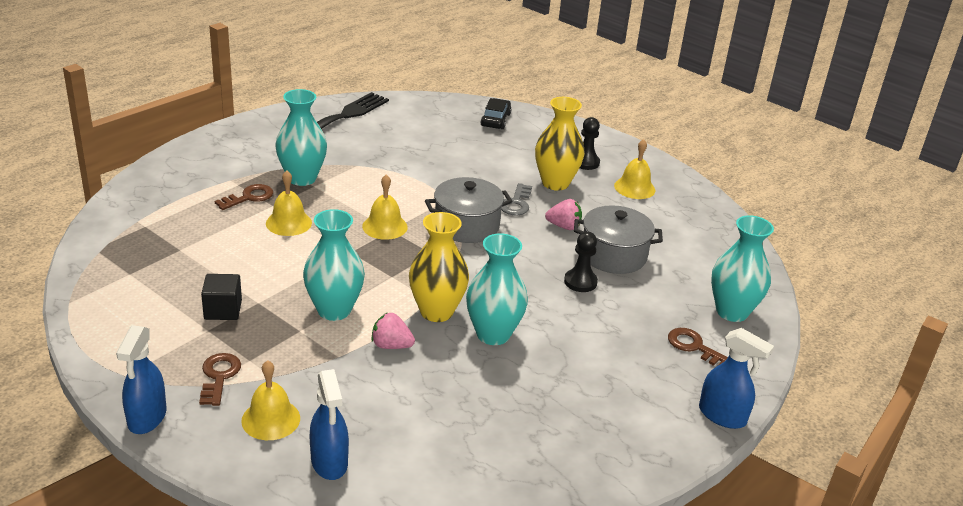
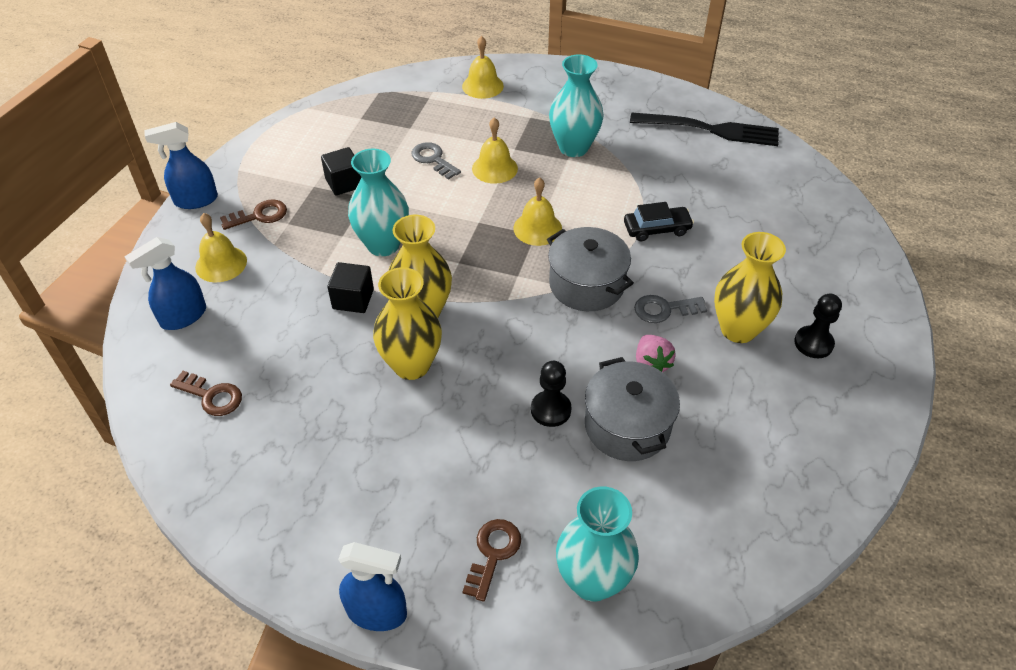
camera: 70 degrees right, 15 degrees up
(242, 250) = (433, 159): none -> grey key
(249, 197) = (515, 131): brown key -> brown key (211, 396)
(391, 345) = (353, 299): pink strawberry -> black cube
(493, 334) = (411, 365): turquoise vase -> yellow vase
(495, 120) = (829, 236): black car -> black car (657, 229)
(634, 188) = (799, 407): yellow bell -> yellow bell (482, 86)
(722, 416) = (377, 612): blue spray bottle -> blue spray bottle turned 90 degrees counterclockwise

